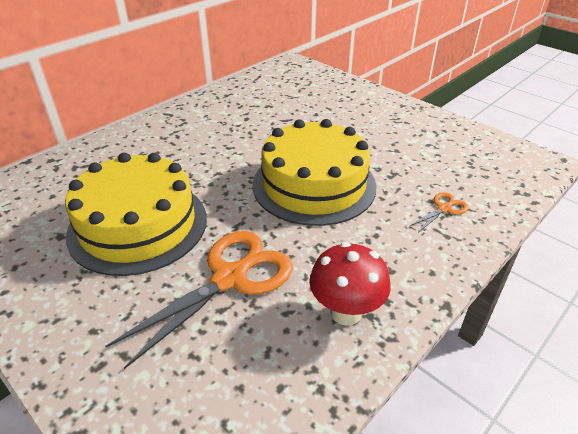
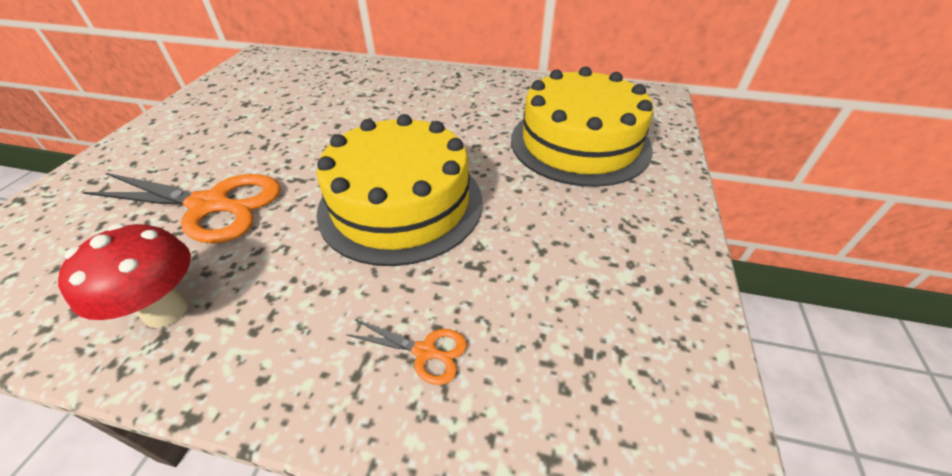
camera: 60 degrees right, 5 degrees up
(138, 225) = (273, 128): yellow cake -> yellow cake (579, 143)

